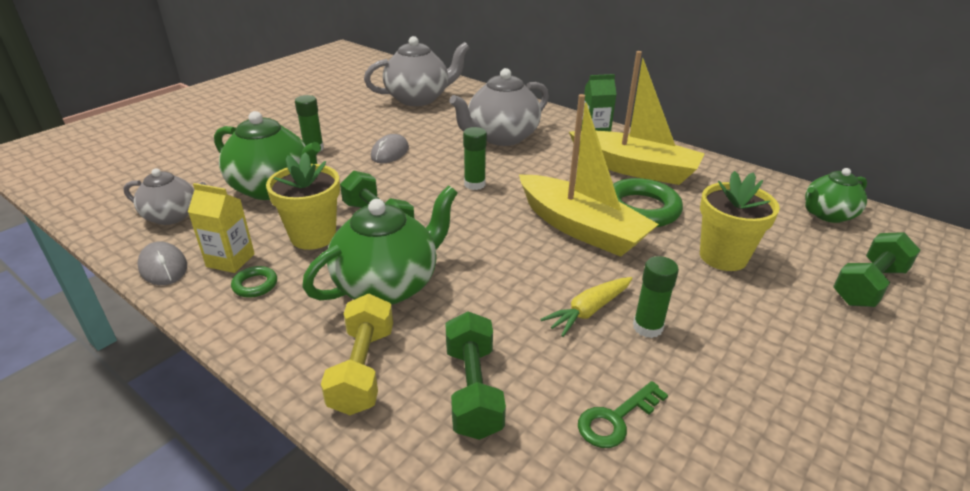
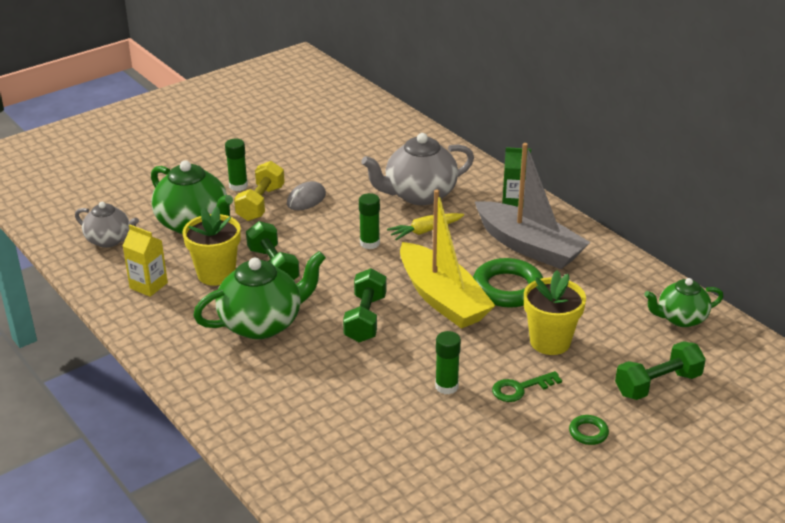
camera: 15 degrees right, 0 degrees up
(163, 267) = (98, 284): grey mouse -> none
(255, 285) = (163, 308): green ring -> green ring (588, 432)
(362, 369) = (224, 381): yellow dumbbell -> yellow dumbbell (260, 203)
(418, 98) = (357, 137): grey teapot -> none
(473, 390) = (295, 406): green dumbbell -> green dumbbell (365, 318)
(589, 311) = (408, 367): yellow carrot -> yellow carrot (425, 231)
(616, 419) = (384, 441): green key -> green key (520, 388)
(634, 169) = (529, 246): yellow boat -> grey boat

